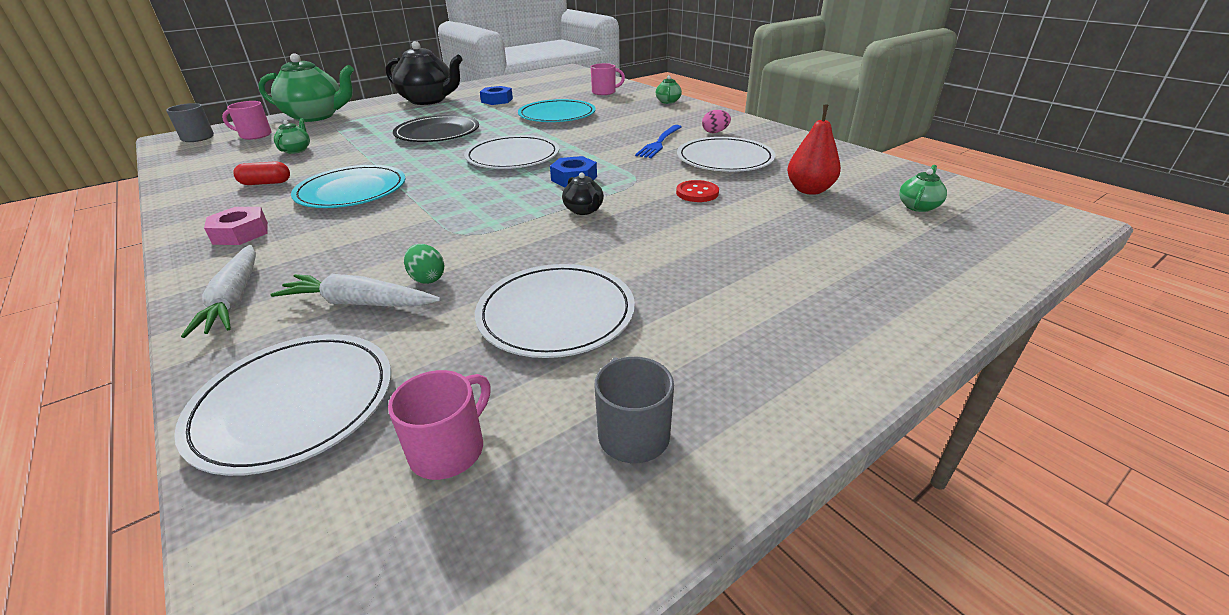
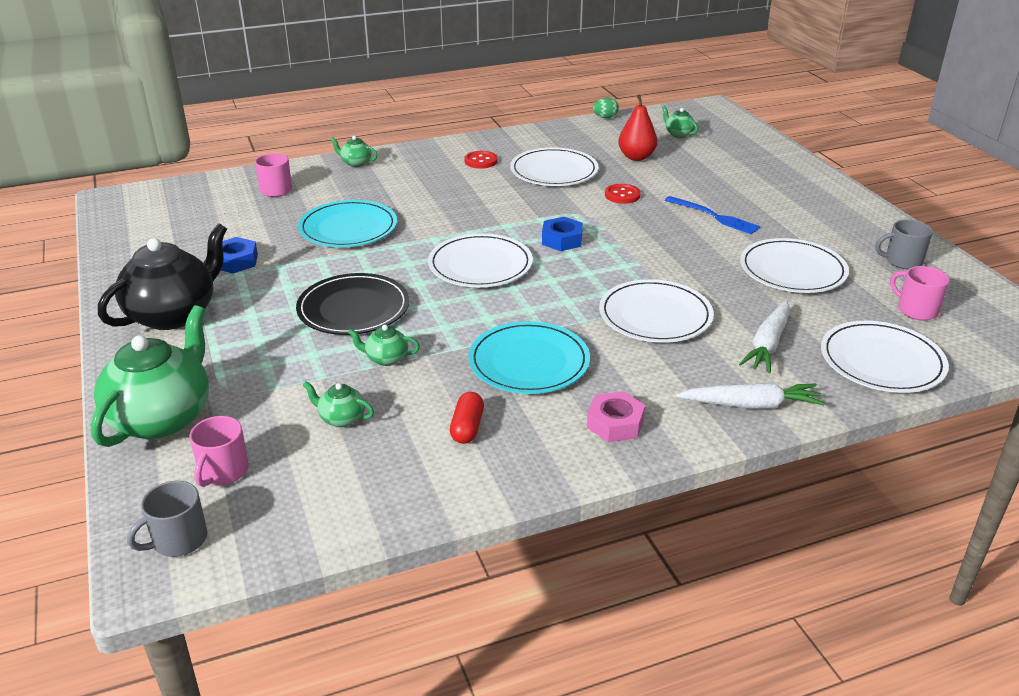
camera: 75 degrees left, 0 degrees up
(367, 150) = (386, 358): none -> green teapot
(427, 278) = (736, 316): green egg -> green egg (605, 117)
(428, 233) = (655, 315): none -> white plate
(584, 210) = (636, 243): black teapot -> none
(659, 143) = (492, 189): blue fork -> blue fork (714, 216)
(715, 132) = (481, 161): pink egg -> red button

